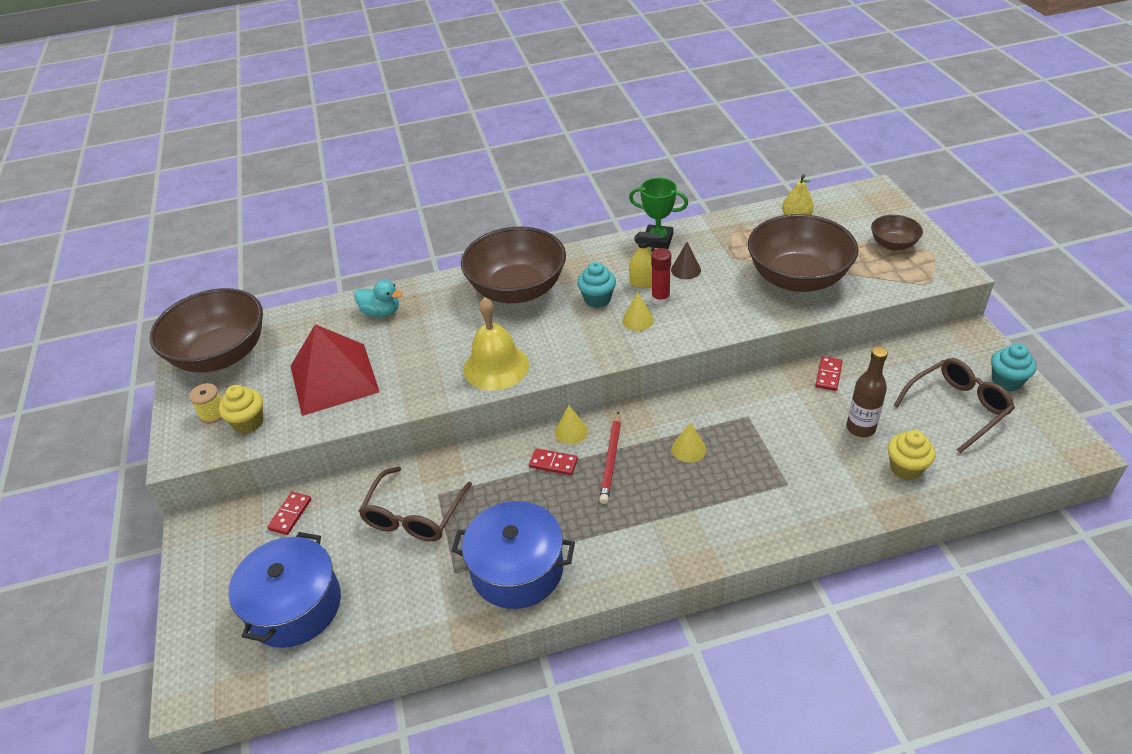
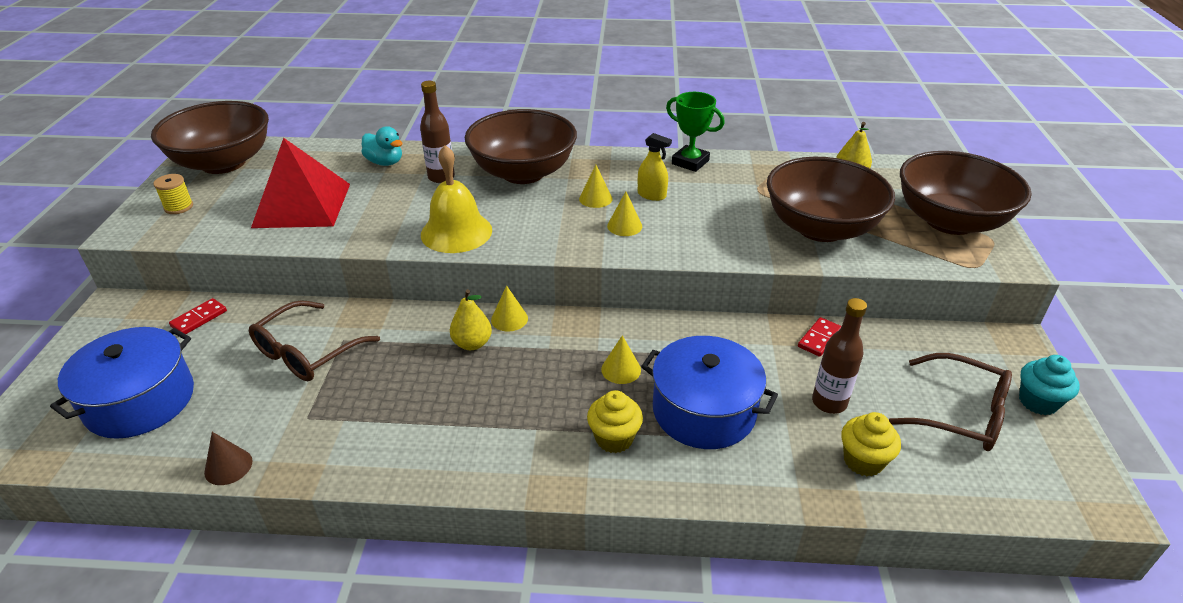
camera: 15 degrees right, 5 degrees down
(249, 422) = (201, 221): yellow cupcake -> yellow cupcake (614, 438)
(445, 314) = (441, 177): none -> brown bottle
(517, 569) = (369, 434): blue pot -> blue pot (704, 411)
(553, 463) = (472, 343): red domino -> yellow pear
(597, 299) = (595, 198): turquoise cupcake -> yellow cone
(611, 460) = (533, 357): red pencil -> none
(660, 299) = (660, 213): red glue stick -> none
(686, 270) = (703, 193): brown cone -> brown cone (228, 466)
(893, 244) = (950, 221): brown bowl -> brown bowl, size x2.08
(957, 408) = (960, 414): brown glasses -> brown glasses turned 45 degrees clockwise

